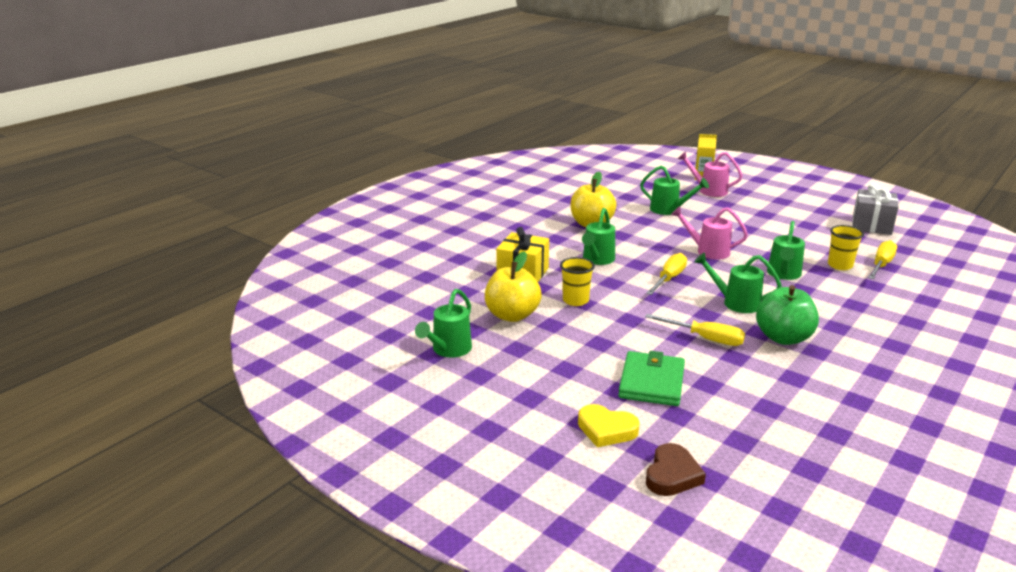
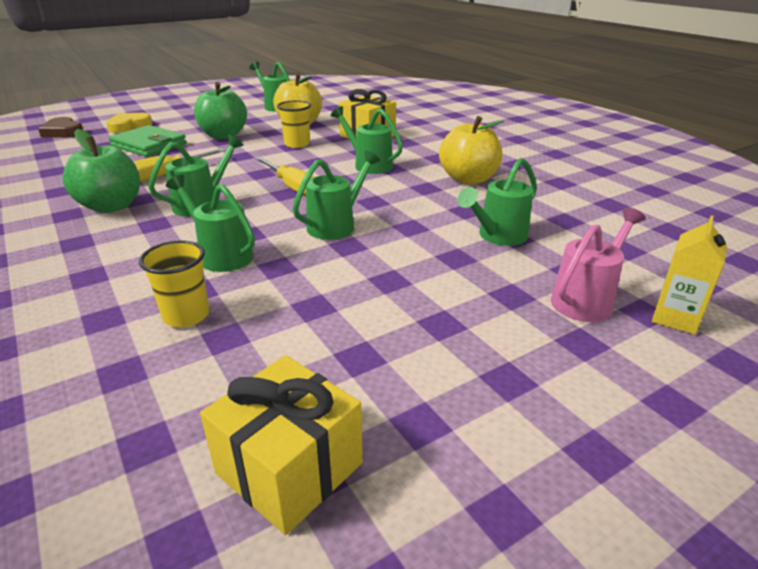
camera: 110 degrees right, 5 degrees up
(585, 347) = (223, 136): none -> green apple
(708, 251) = (336, 225): pink watering can -> green watering can
(871, 225) = (289, 468): grey gift -> yellow gift
(881, 265) = (133, 365): yellow screwdriver -> none

